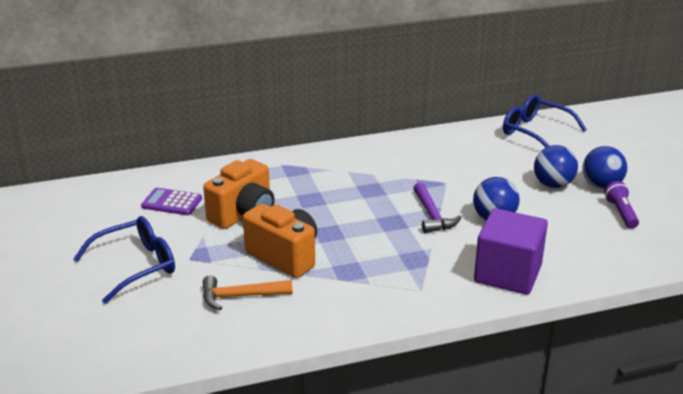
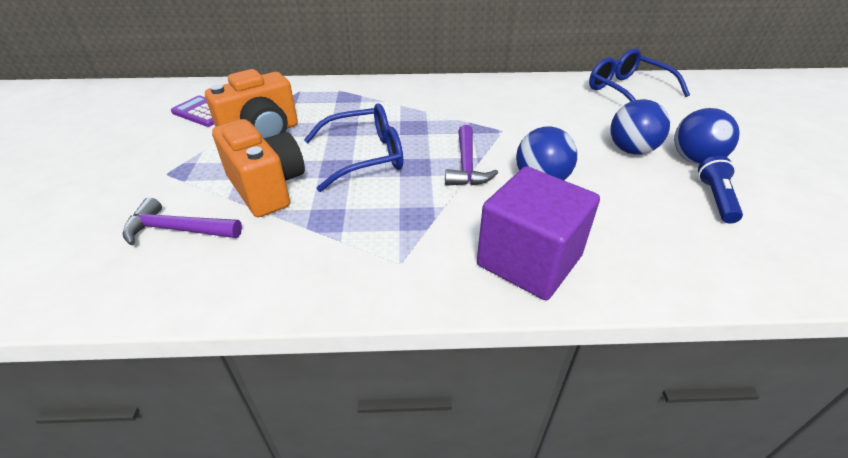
camera: 15 degrees right, 10 degrees up
(135, 266) = (105, 172): blue glasses -> blue glasses (364, 156)
(240, 296) = (178, 230): orange hammer -> purple hammer
(620, 213) = (715, 199): purple flashlight -> blue flashlight

